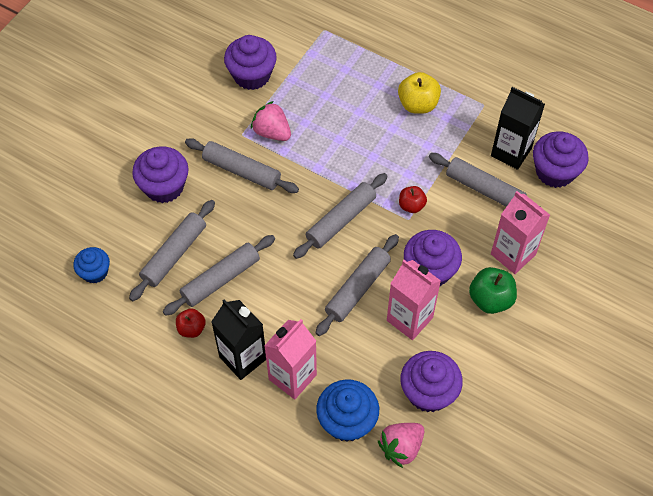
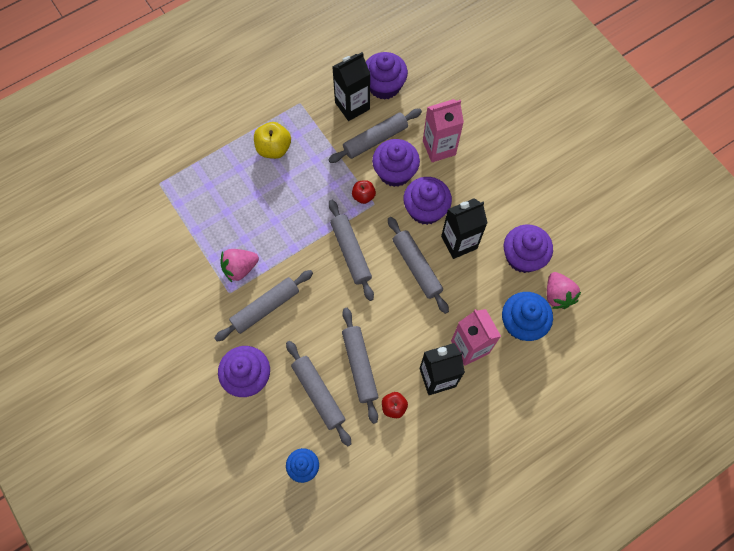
camera: 65 degrees left, 10 degrees up
(252, 75) = (173, 260): purple cupcake -> purple cupcake (395, 172)
(409, 319) = (459, 242): pink carton -> black carton
(490, 299) = (468, 180): green apple -> none

